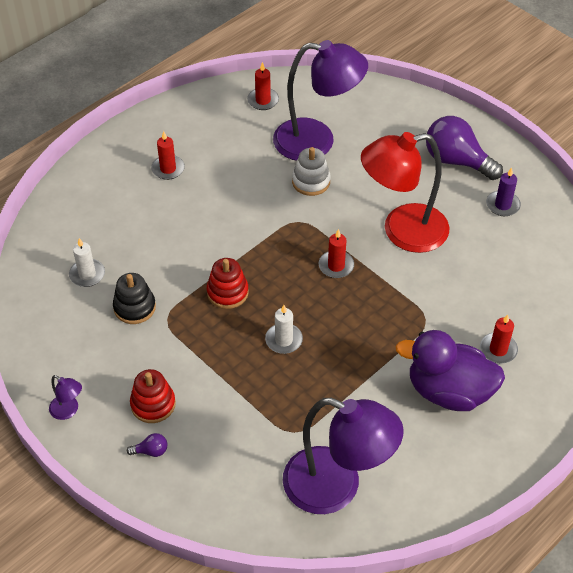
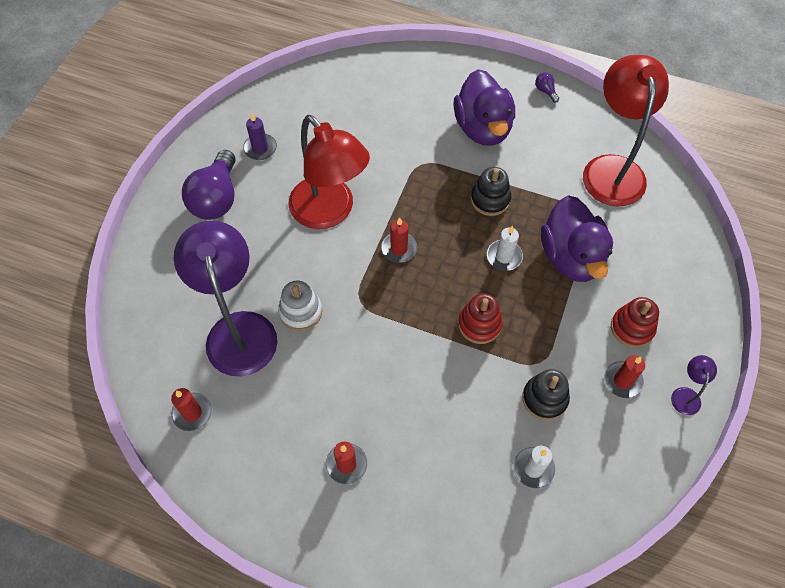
camera: 115 degrees left, 10 degrees up
(151, 451) = (674, 307): purple light bulb -> purple light bulb (545, 91)
(252, 393) = (571, 257): none -> purple duck
(337, 487) = (612, 169): purple lamp -> red lamp
(354, 357) = (490, 199): none -> black stacking toy
(498, 349) = (424, 109): red candle -> red candle (622, 381)

